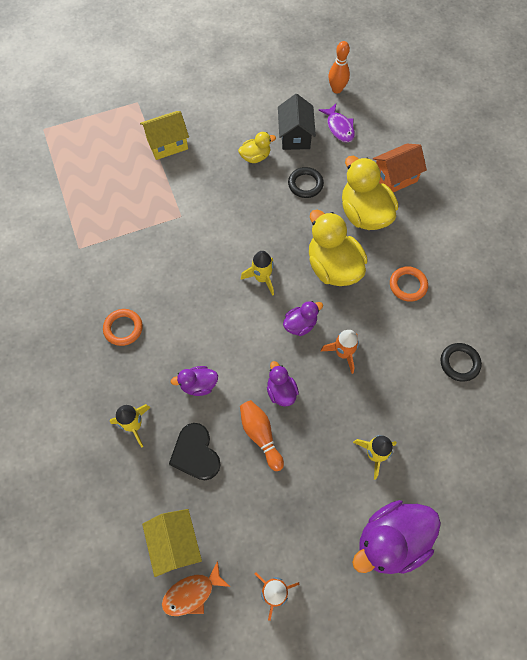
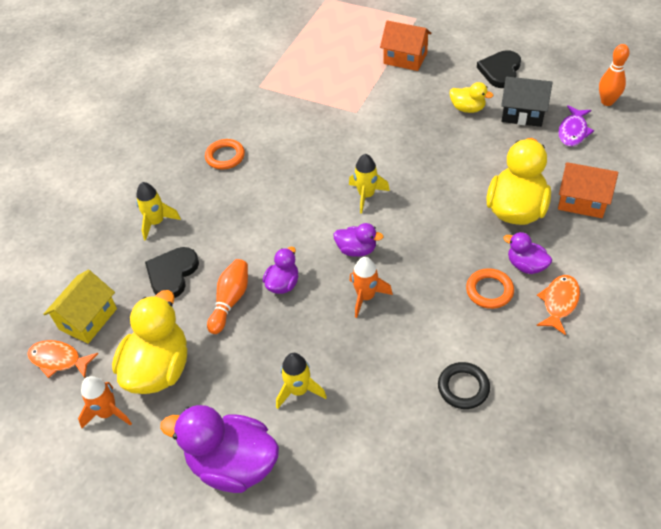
camera: 50 degrees right, 15 degrees down
(167, 144) = (405, 58): yellow house -> orange house
(198, 385) = (230, 231): purple duck -> purple duck (526, 265)
(245, 110) = (500, 71): none -> black heart
(295, 136) = (522, 114): black house -> black house turned 60 degrees clockwise
(305, 184) = (487, 154): black ring -> none
(333, 267) = (437, 229): yellow duck -> yellow duck (159, 369)
(451, 260) = (559, 303): none -> orange fish

